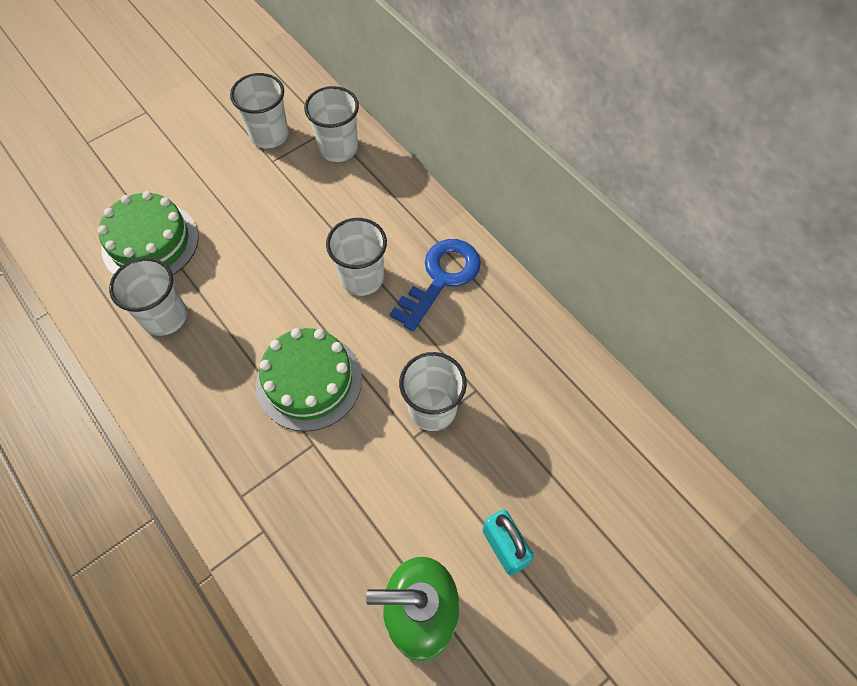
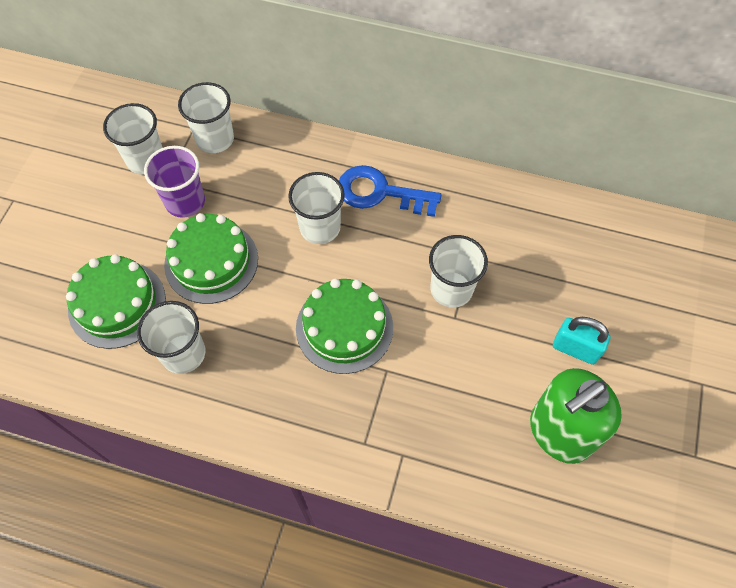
camera: 35 degrees left, 0 degrees up
(249, 252) = (211, 261): none -> green cake
(270, 188) = (185, 202): none -> purple cup
(441, 278) = (380, 193): blue key -> blue key turned 75 degrees counterclockwise

